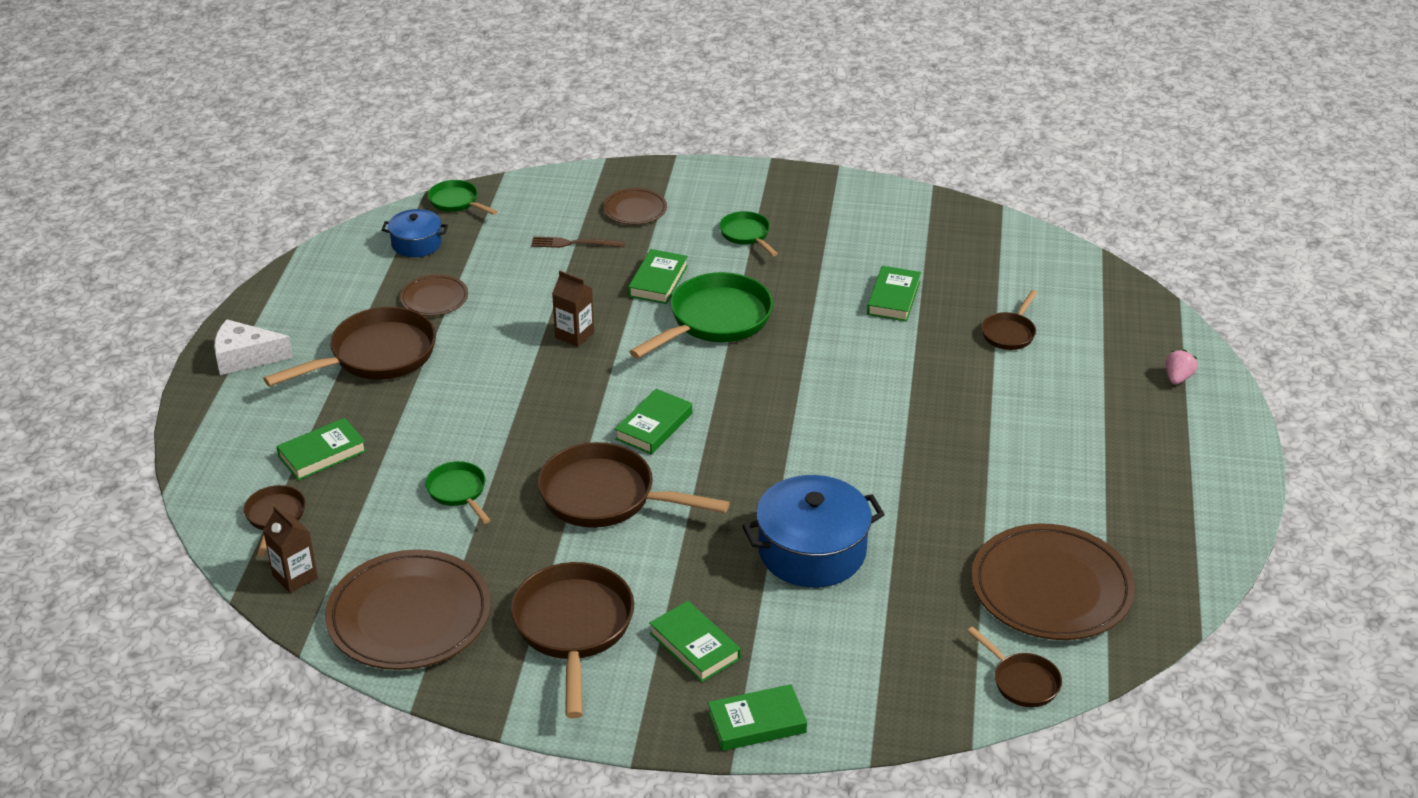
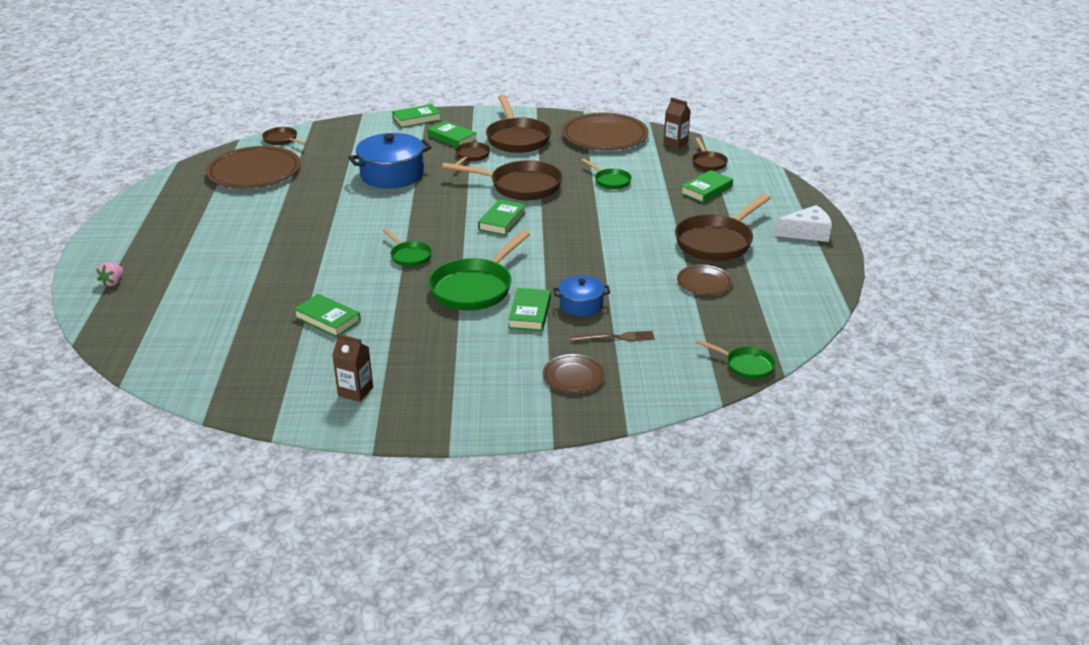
camera: 170 degrees right, 5 degrees down
(416, 243) = (752, 323): blue pot -> blue pot (581, 305)
(574, 335) = (580, 268): brown carton -> brown carton (355, 391)
(747, 235) = (461, 362): green pan -> green pan (409, 256)
(893, 298) = (327, 319): green book -> green book turned 60 degrees counterclockwise
(1009, 333) = (235, 302): brown pan -> brown pan (471, 156)

